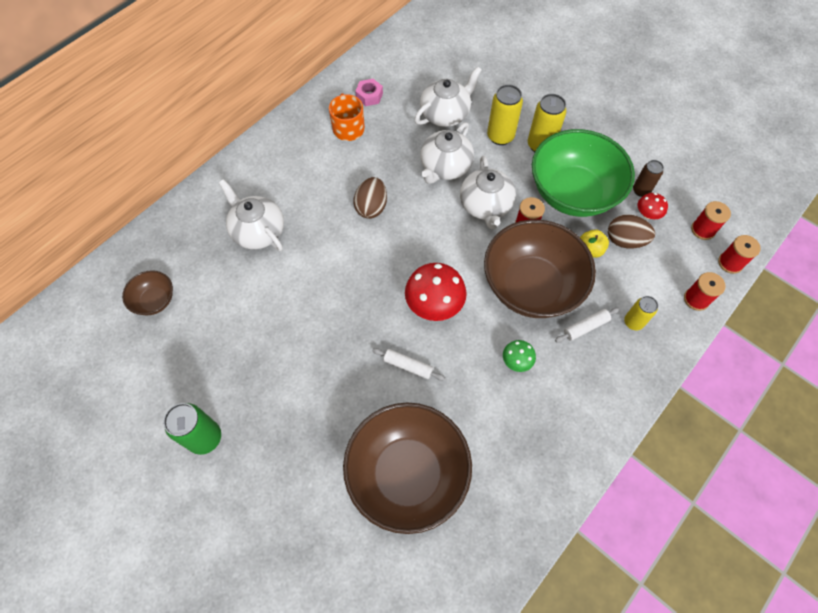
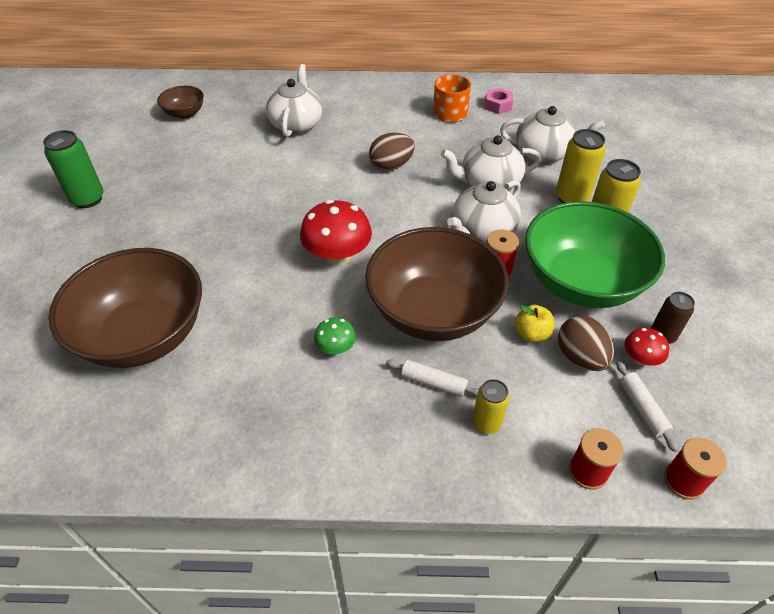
camera: 50 degrees right, 15 degrees down
(408, 366) = (256, 274): white rolling pin -> white rolling pin (642, 409)
(703, 230) = (691, 424): red spool -> none

